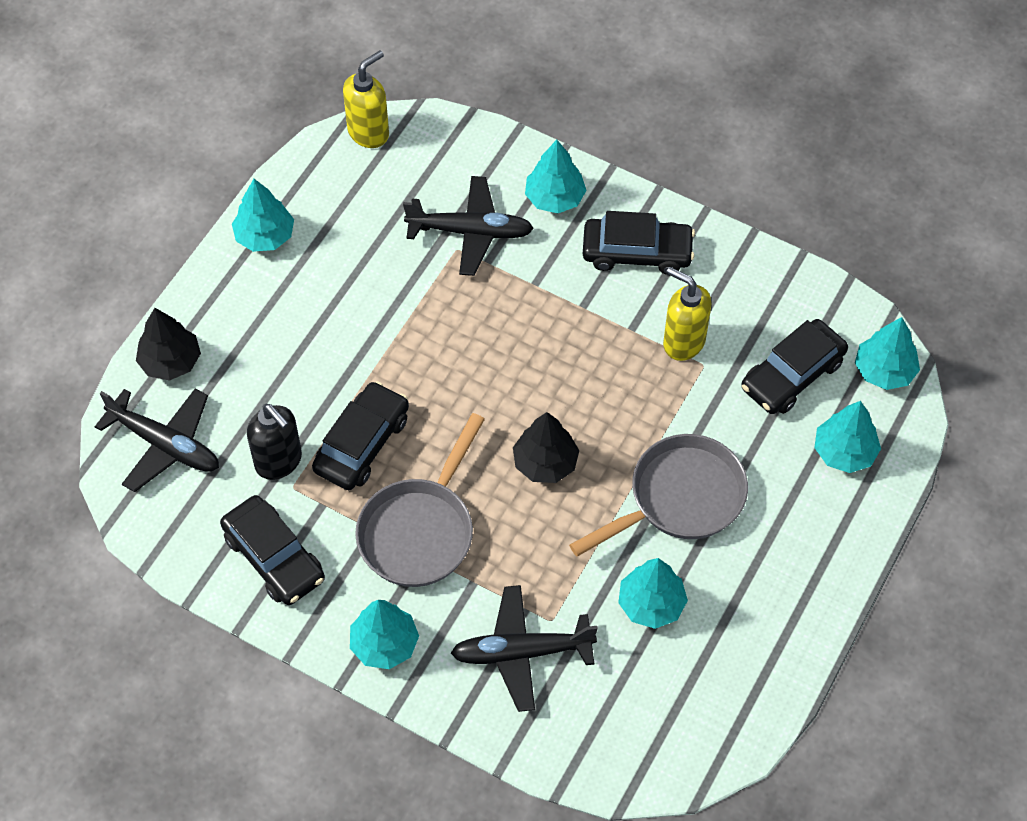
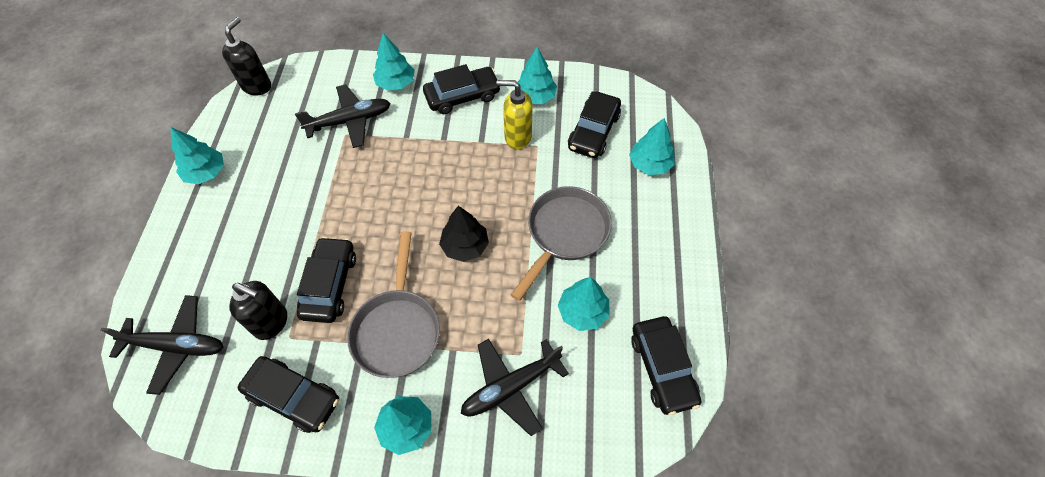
camera: 25 degrees left, 0 degrees up
(170, 361) = (161, 283): black tree -> none
(369, 132) = (257, 86): yellow soap dispenser -> black soap dispenser
(713, 710) = (662, 368): none -> black car
(884, 370) = (645, 109): turquoise tree -> turquoise tree (535, 96)

